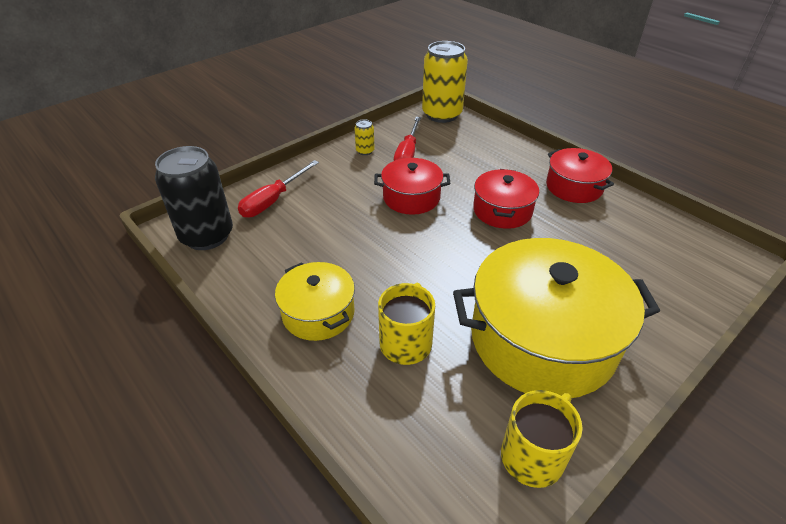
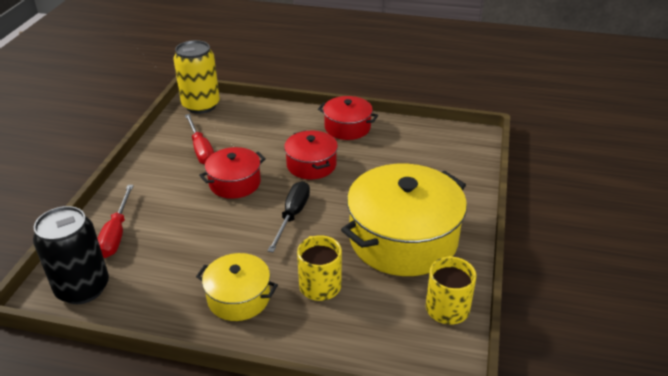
camera: 35 degrees left, 5 degrees down
(365, 151) = (161, 160): yellow can -> none
(439, 254) = (292, 216): none -> black screwdriver

